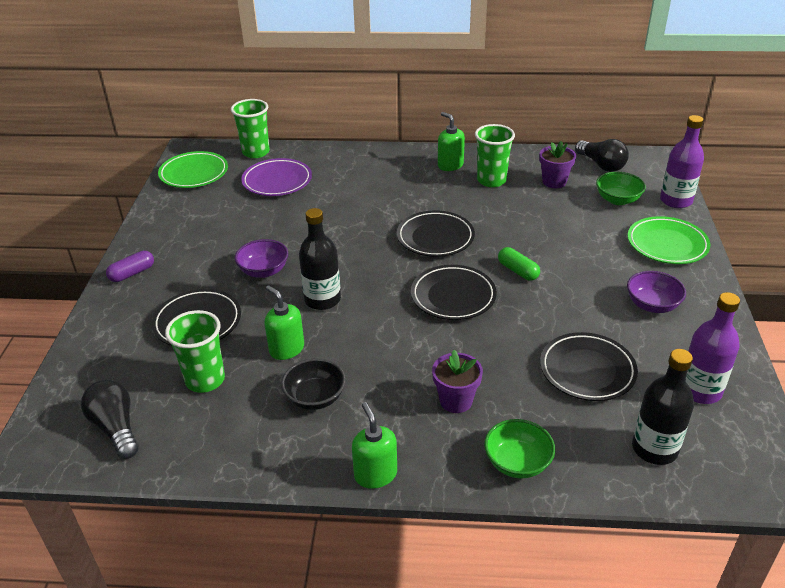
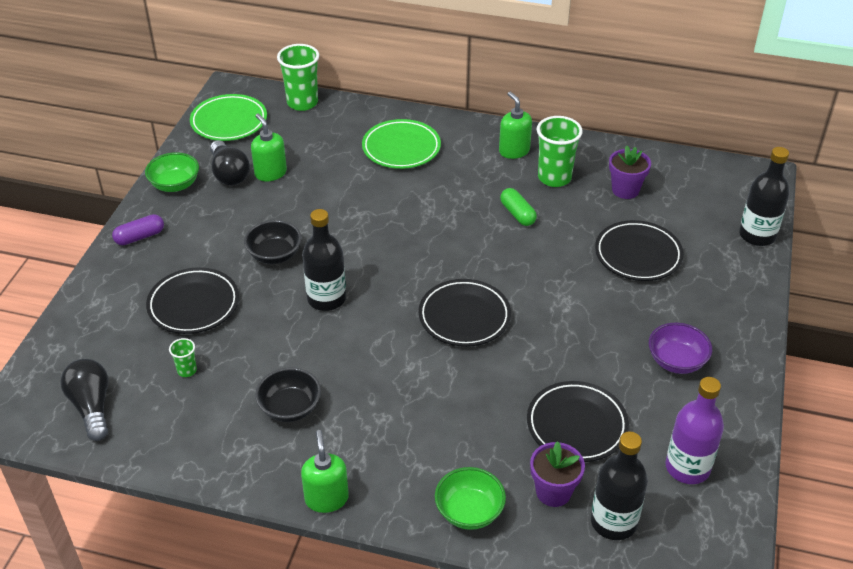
camera: 10 degrees right, 5 degrees up
(205, 380) = (187, 370): green cup -> green cup, size x0.48
(264, 271) = (274, 255): purple bowl -> black bowl
(277, 181) = (316, 144): purple plate -> none
(286, 349) = (275, 349): green soap dispenser -> green soap dispenser (270, 173)
(435, 238) = (468, 242): black plate -> black plate (638, 255)
(456, 401) = (429, 435): purple flower pot -> purple flower pot (553, 492)
(518, 271) = (544, 297): green capsule -> green capsule (517, 214)
(601, 165) = (689, 175): black light bulb -> black light bulb (229, 174)
(617, 200) = (690, 224): green bowl -> green bowl (175, 185)
(667, 244) = (723, 290): green plate -> green plate (401, 148)
(676, 200) = (757, 235): purple bottle -> black bottle

